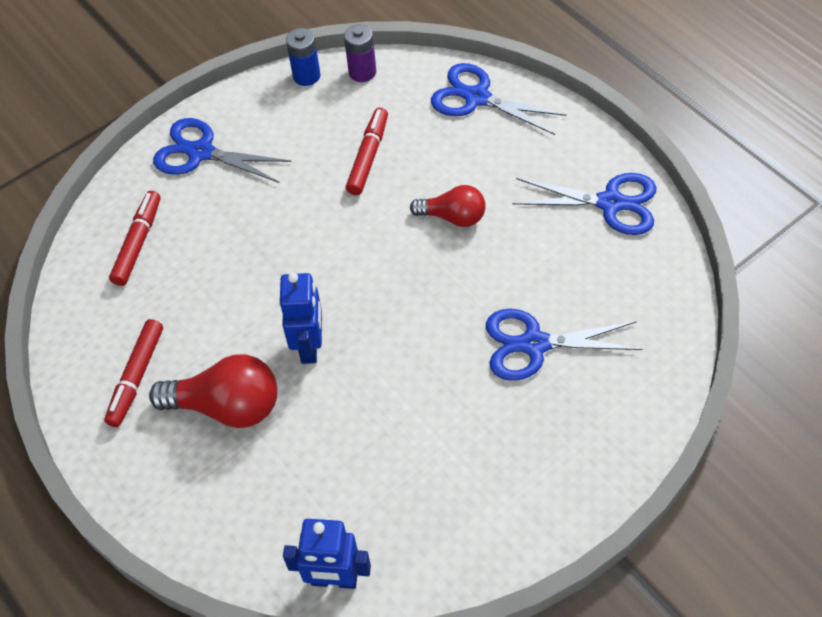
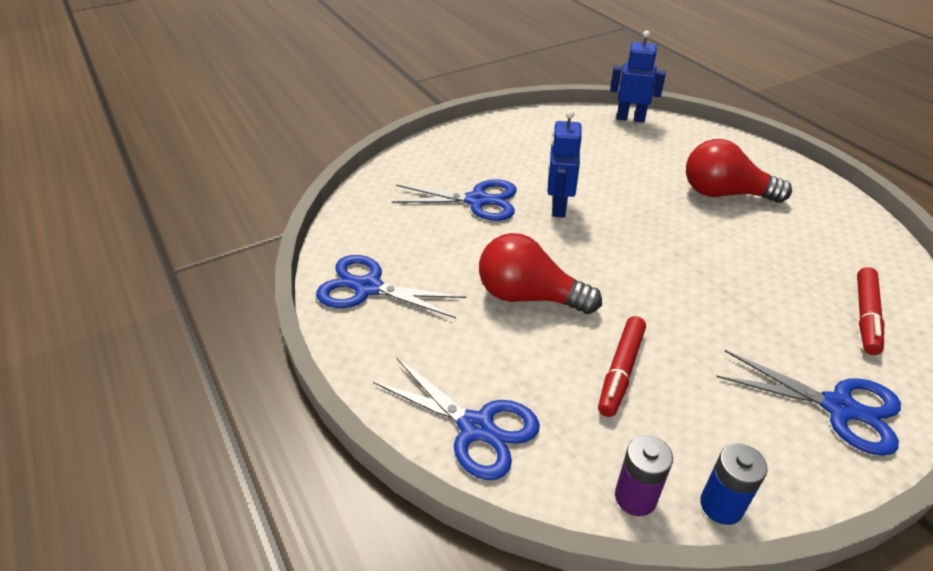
camera: 175 degrees left, 15 degrees down
(137, 376) = (809, 217): red marker -> none
(310, 346) = (664, 219): blue robot -> blue robot (558, 207)
(453, 217) = (529, 296): red light bulb -> red light bulb, size x1.57

